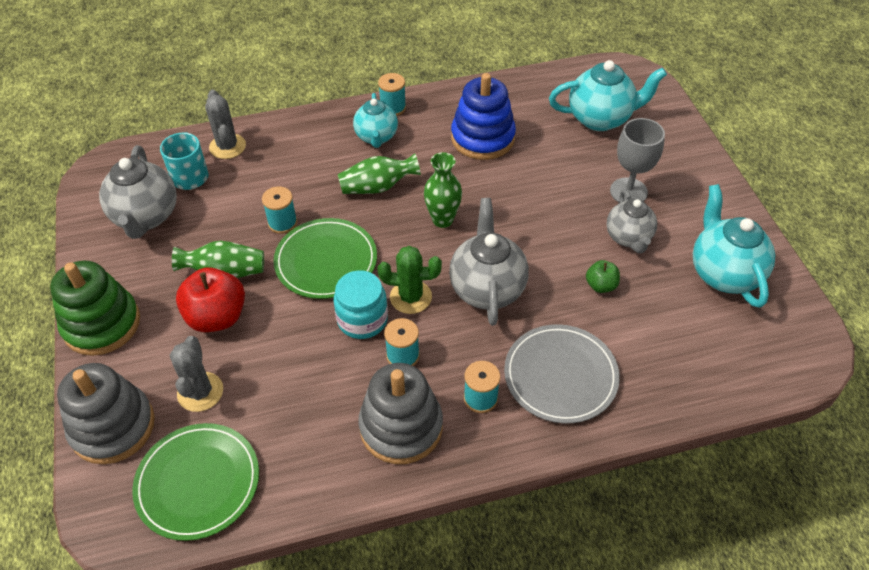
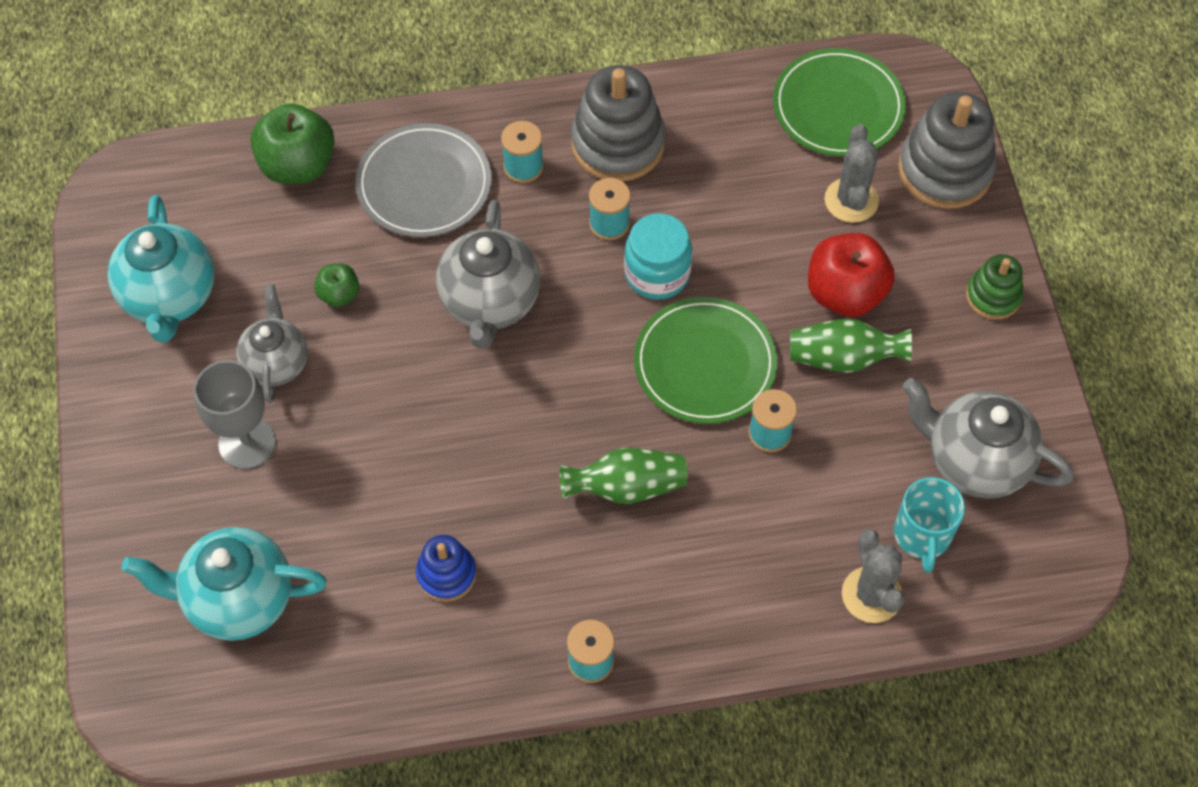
camera: 175 degrees left, 10 degrees up
(102, 324) = (993, 296): green stacking toy -> green stacking toy, size x0.56
(146, 217) = (974, 461): grey teapot -> grey teapot turned 60 degrees counterclockwise
(376, 137) = (623, 592): turquoise teapot -> none
(410, 297) = (592, 299): green cactus -> none
(442, 220) = (534, 417): green vase -> none
(482, 138) = (446, 574): blue stacking toy -> blue stacking toy, size x0.56
(671, 383) = (298, 165): none -> green apple

